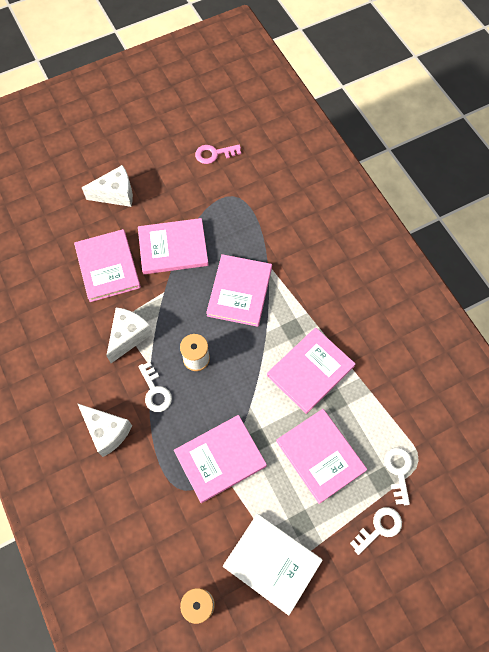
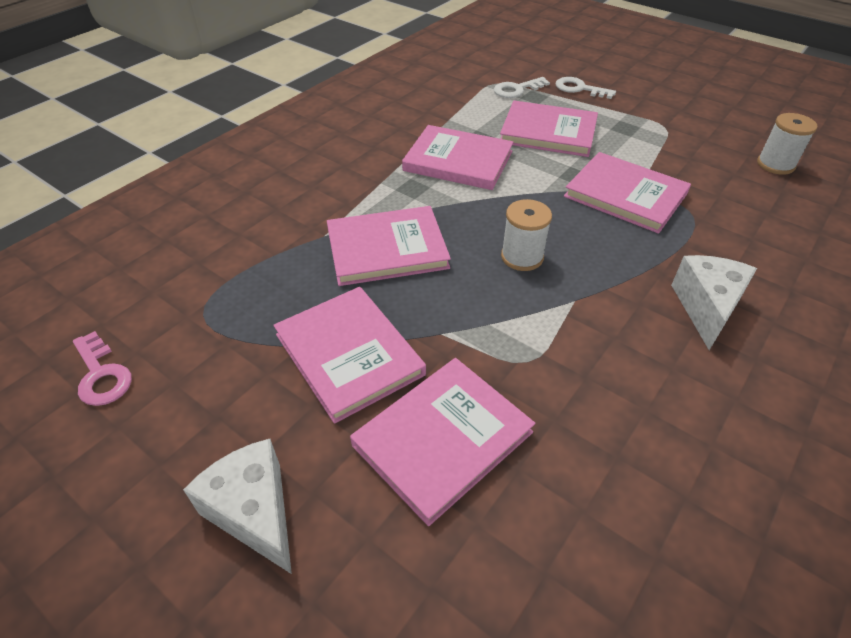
camera: 115 degrees left, 20 degrees down
(129, 336) = (550, 345): white cheese -> none
(155, 391) = (604, 280): white key -> none
(272, 563) = (681, 134): white book -> none
(320, 456) = (548, 132): pink book -> pink book turned 75 degrees clockwise

